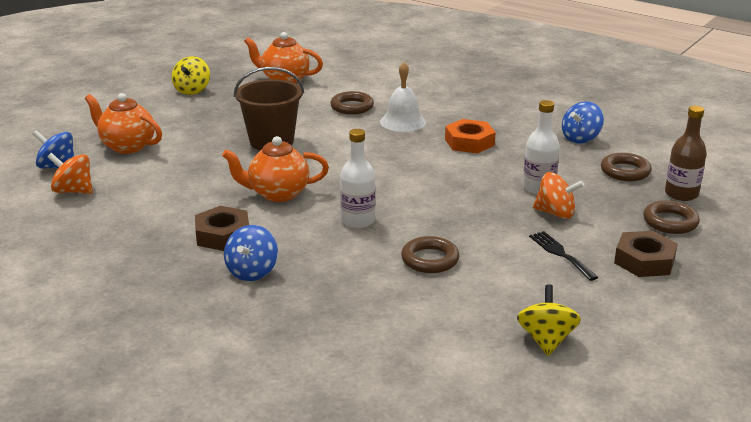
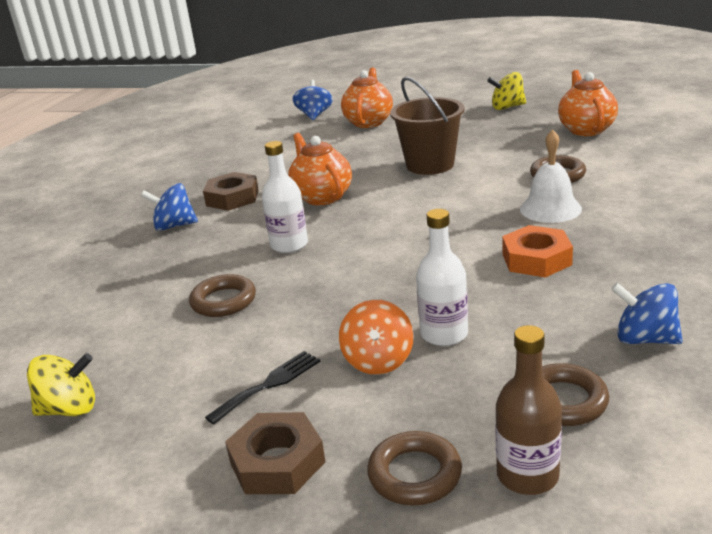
camera: 75 degrees right, 0 degrees up
(73, 191) = (278, 131): orange spinning top -> none

